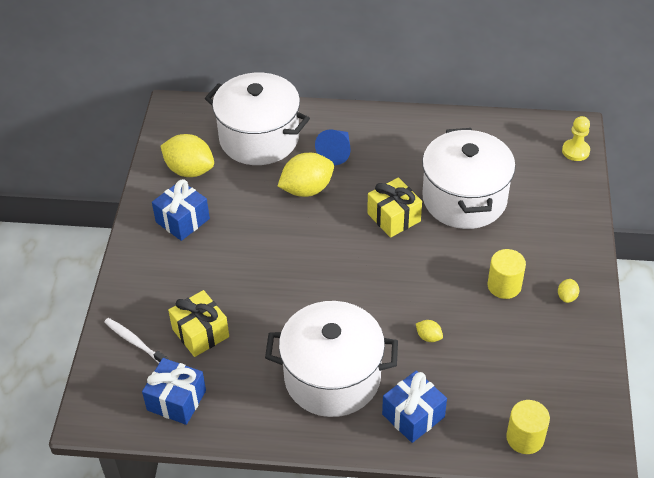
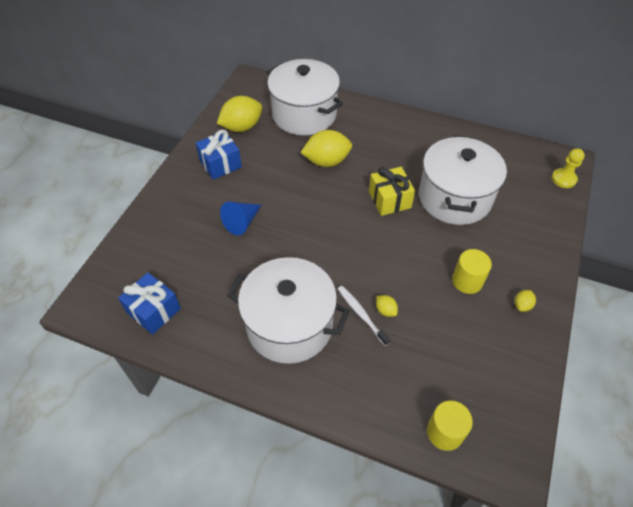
camera: 15 degrees right, 5 degrees up
(135, 342) = (143, 252): white toothbrush -> white toothbrush (361, 314)
(189, 170) = (242, 127): yellow lemon -> yellow lemon turned 75 degrees counterclockwise
(200, 333) = (197, 258): yellow gift -> none
(336, 152) = (361, 137): blue cone -> blue cone (242, 222)
(413, 415) = (348, 380): blue gift -> none

